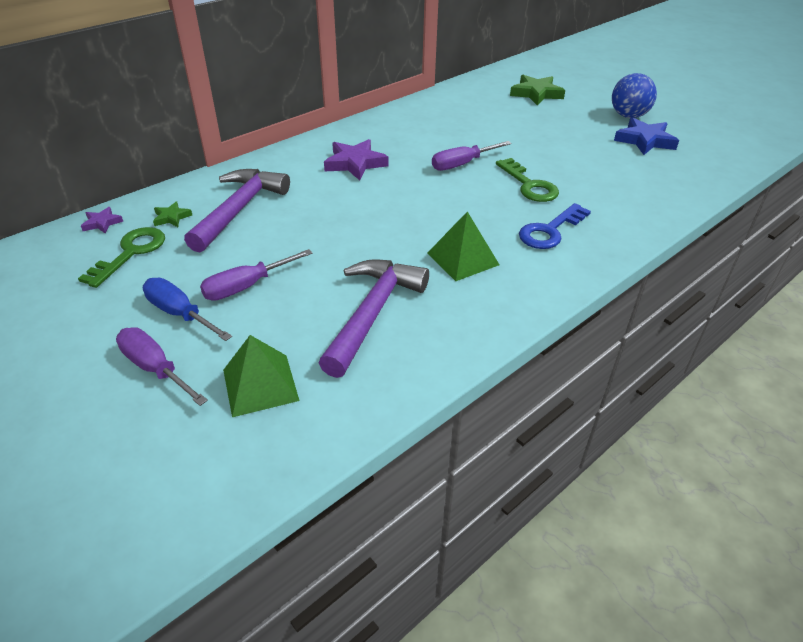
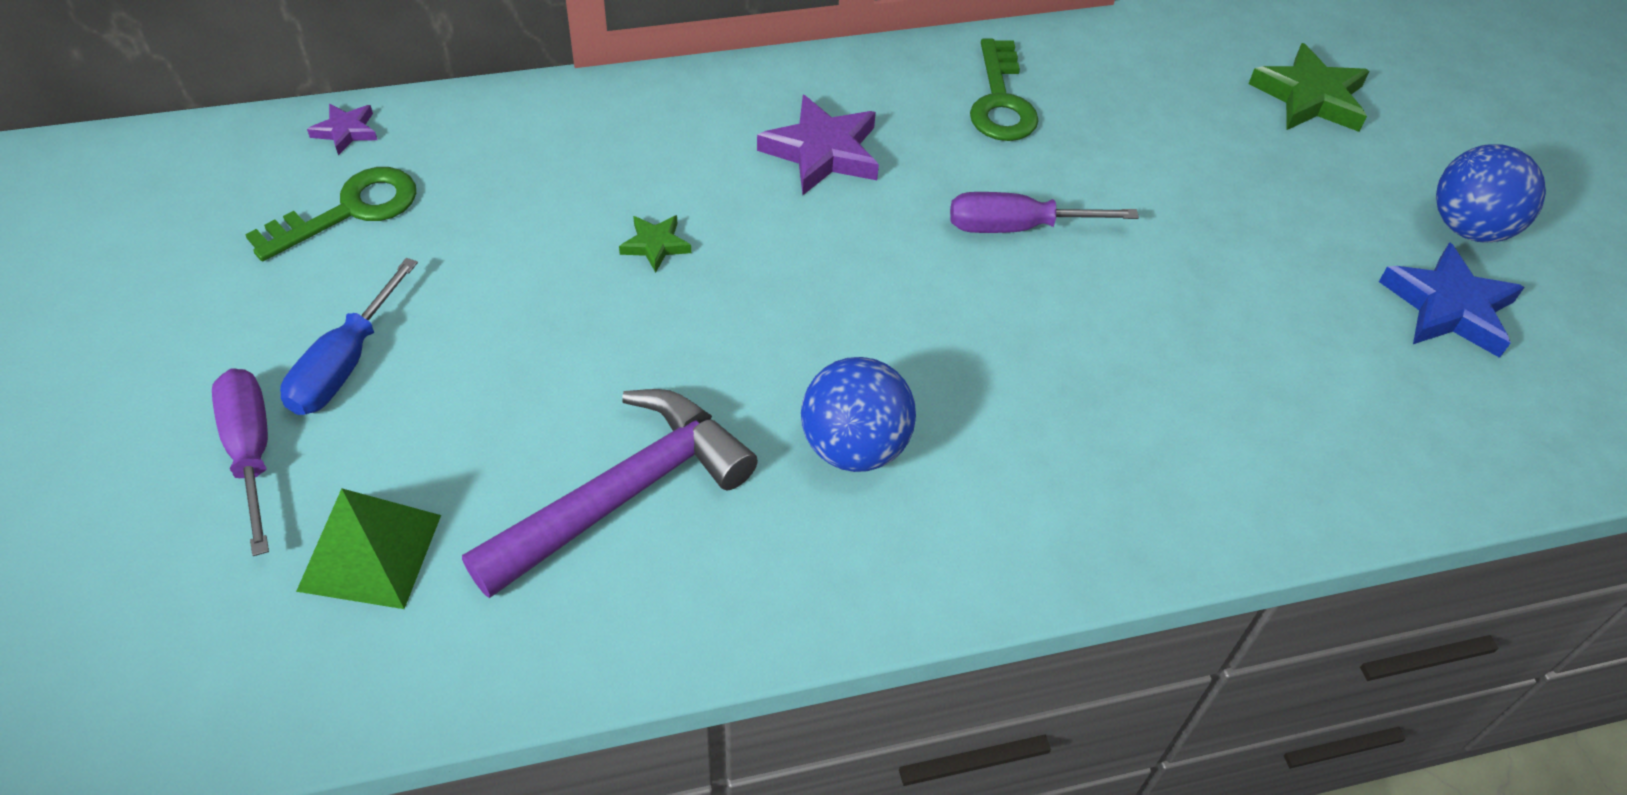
camera: 25 degrees right, 10 degrees up
(172, 217) = (451, 160): green star -> green star (655, 245)
(180, 314) = (345, 364): blue screwdriver -> blue screwdriver turned 135 degrees counterclockwise
(239, 209) = (563, 184): purple hammer -> none
(246, 286) = (471, 352): purple screwdriver -> none
(463, 259) = (854, 447): green pyramid -> blue ball
(529, 185) = (1108, 328): green key -> green key (1001, 101)
(550, 231) = (1062, 453): blue key -> none

